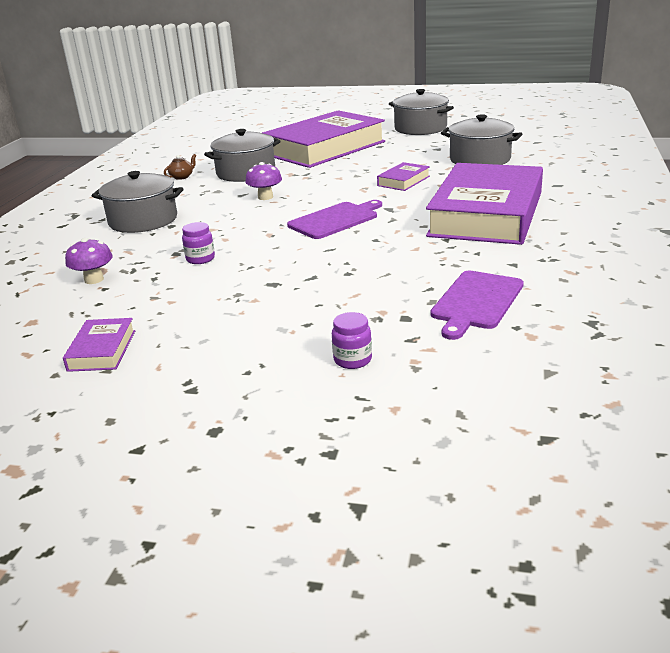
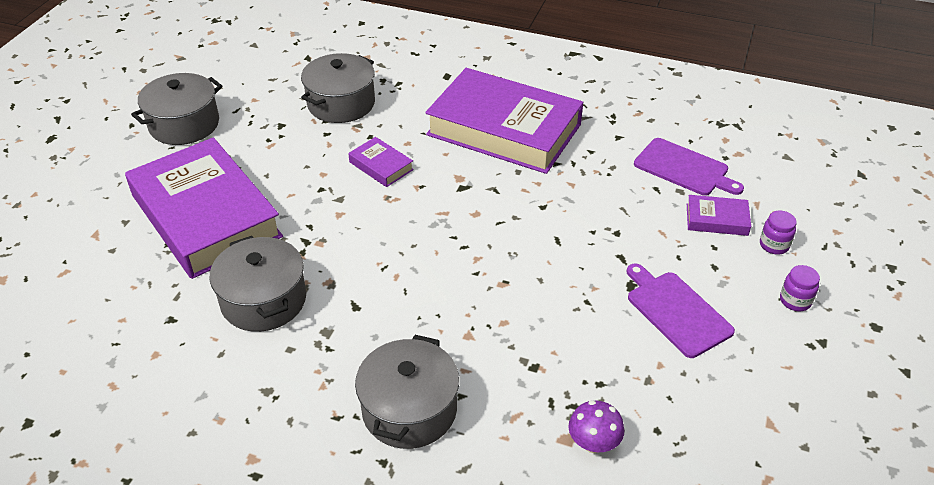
camera: 85 degrees left, 15 degrees up
(102, 350) = (759, 413): purple book -> purple book (716, 219)
(182, 177) = (236, 374): brown teapot -> none
(200, 259) = (557, 343): purple jar -> purple jar (795, 301)
(265, 197) = (377, 283): purple mushroom -> none
(335, 220) = (479, 229): purple cutting board -> purple cutting board (676, 311)

